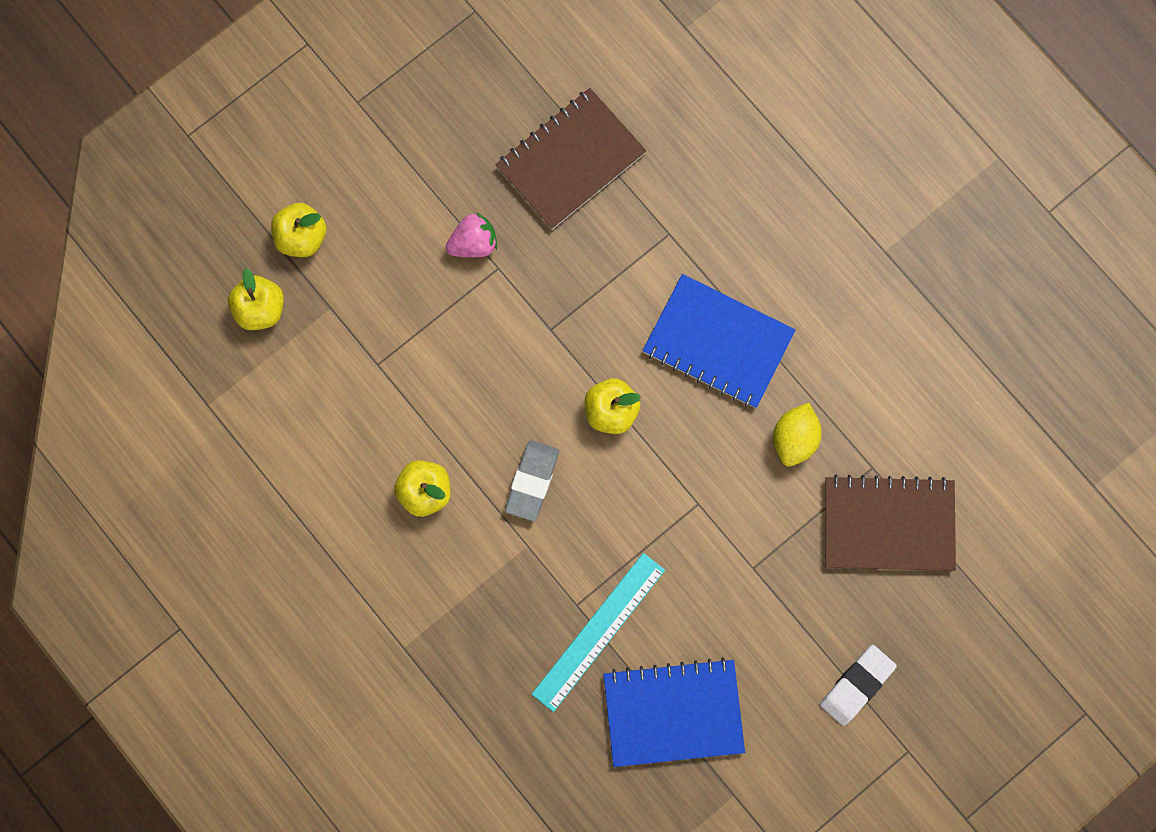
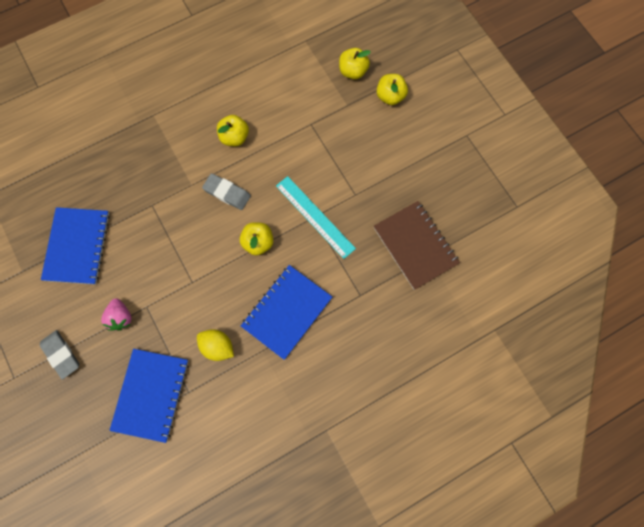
camera: 100 degrees right, 5 degrees down
(473, 243) = (372, 184): pink strawberry -> pink strawberry (120, 317)
(598, 631) = (134, 214): turquoise ruler -> turquoise ruler (315, 217)
(857, 685) = (61, 354): white eraser -> grey eraser
(888, 524) = (151, 395): brown notebook -> blue notebook

